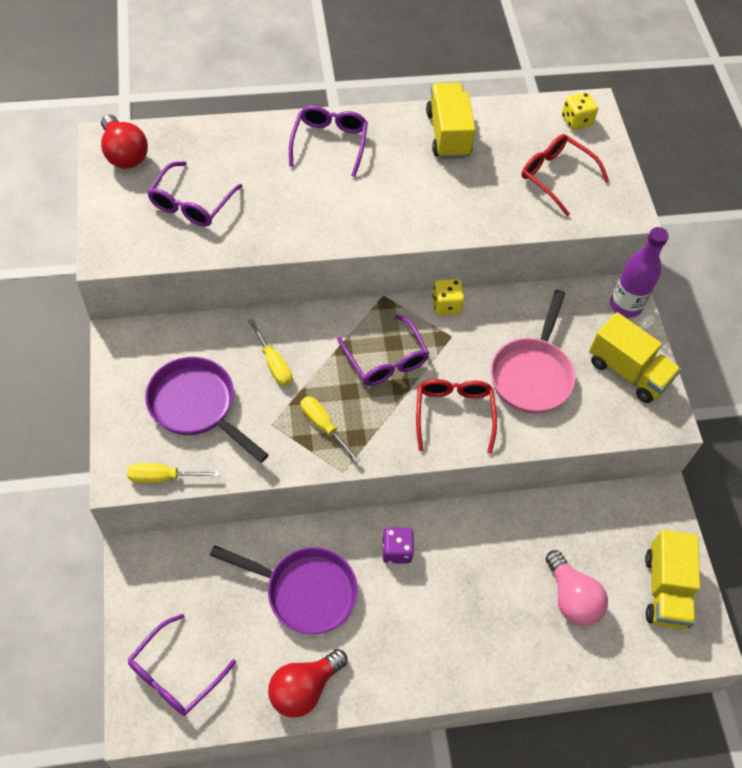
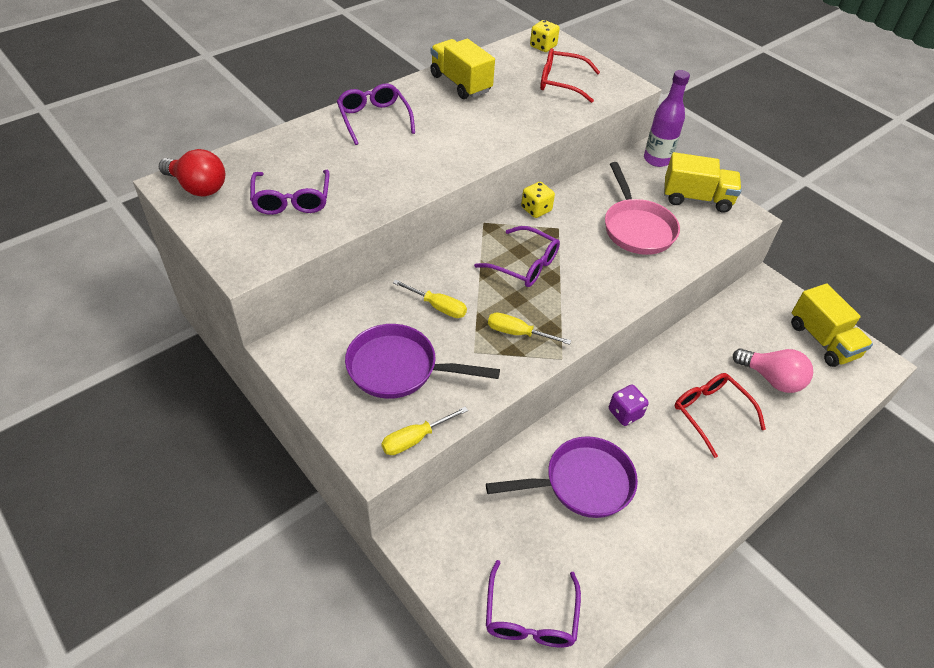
camera: 30 degrees left, 10 degrees down
(304, 688) = (645, 560): red light bulb -> none
(454, 413) = (606, 278): red glasses -> red glasses (710, 413)

